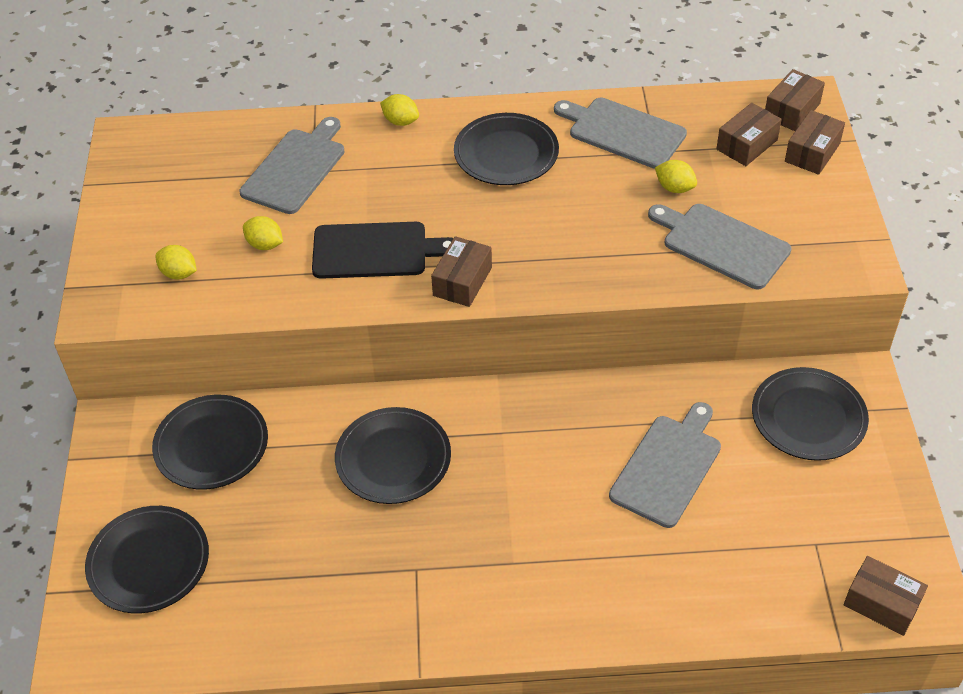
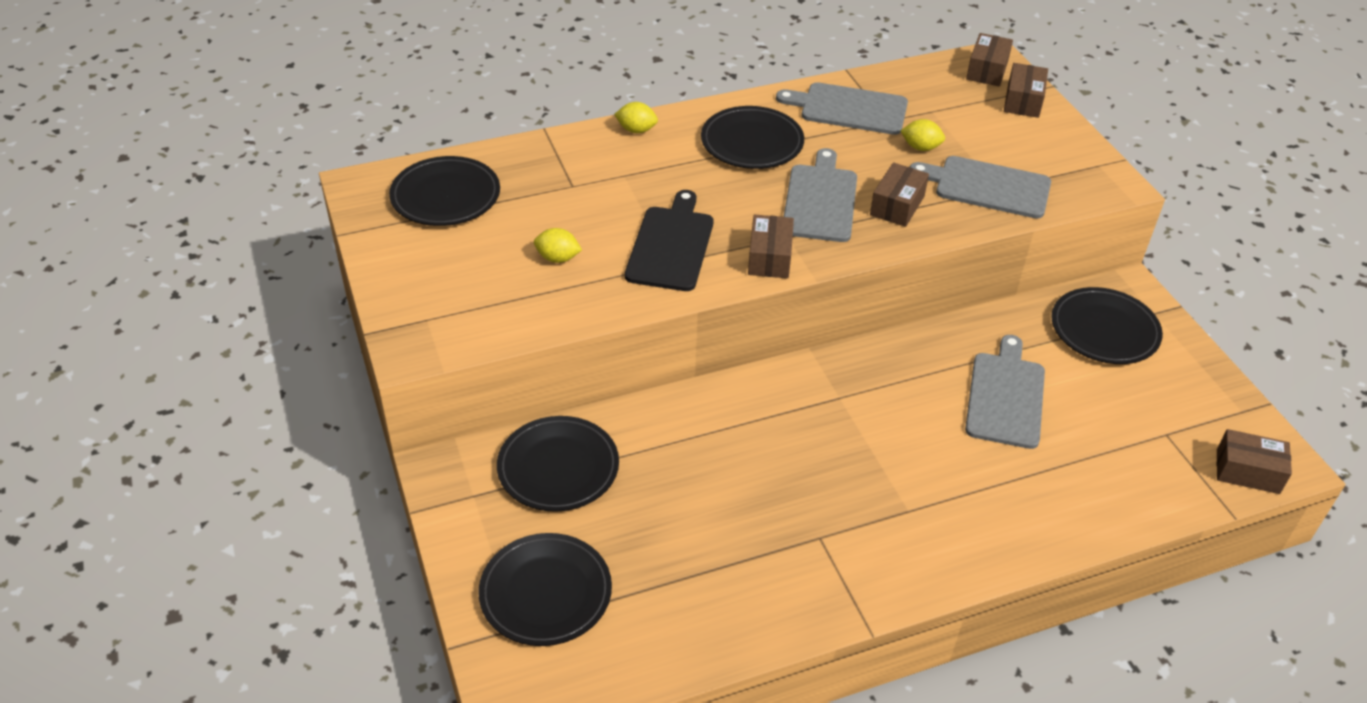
camera: 20 degrees left, 5 degrees down
(179, 273) = (482, 299): yellow lemon -> none
(296, 168) = (554, 186): grey cutting board -> grey cutting board (820, 200)
(375, 251) = (671, 245): black cutting board -> black cutting board turned 60 degrees counterclockwise
(393, 459) = (748, 442): black plate -> black plate (445, 196)
(747, 145) = (964, 103): brown box -> brown box (897, 205)

